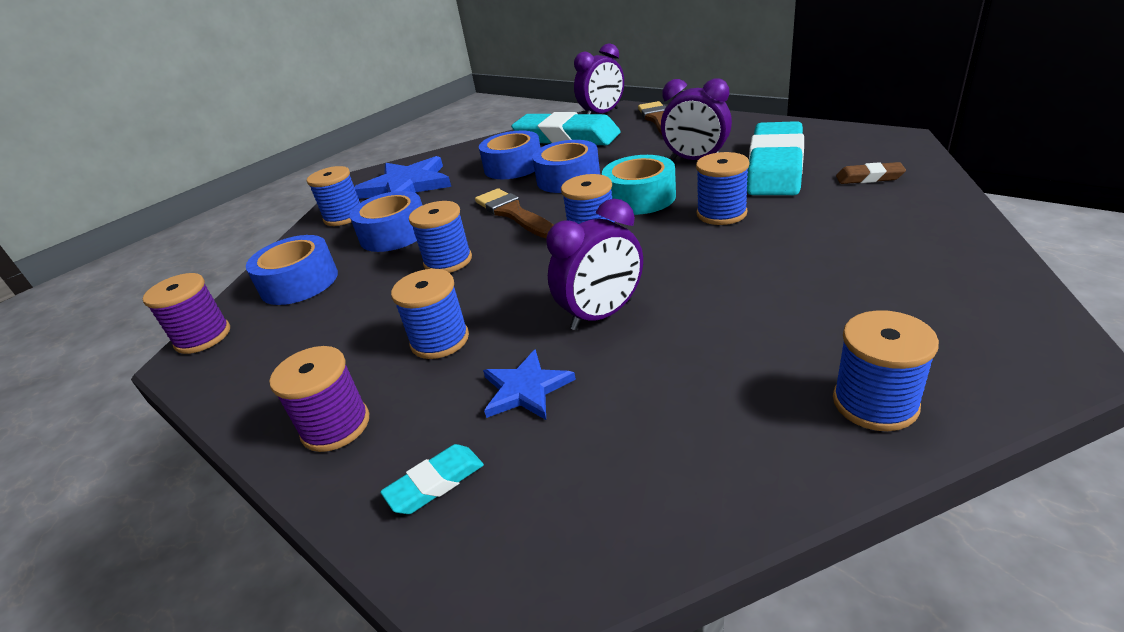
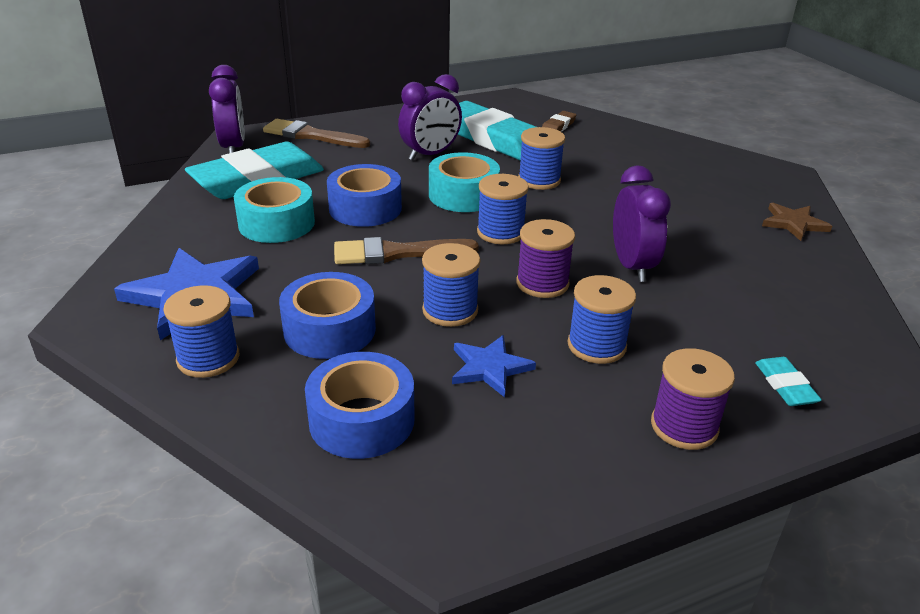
camera: 70 degrees left, 0 degrees up
(203, 337) = (412, 521): purple spool -> purple spool (542, 283)
(513, 166) = (276, 223): blue tape -> turquoise tape
(526, 389) = (701, 322): blue star -> blue star (489, 367)
(875, 403) = (793, 223): blue spool -> brown star

